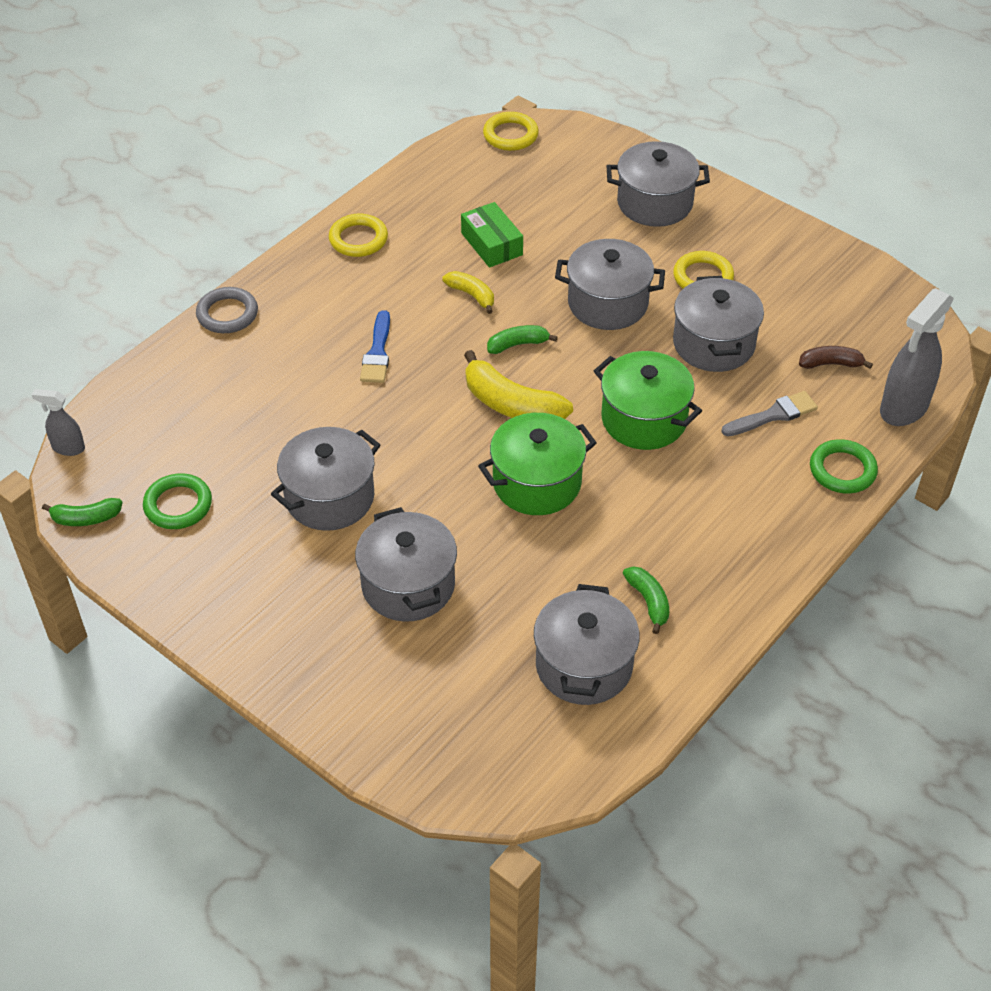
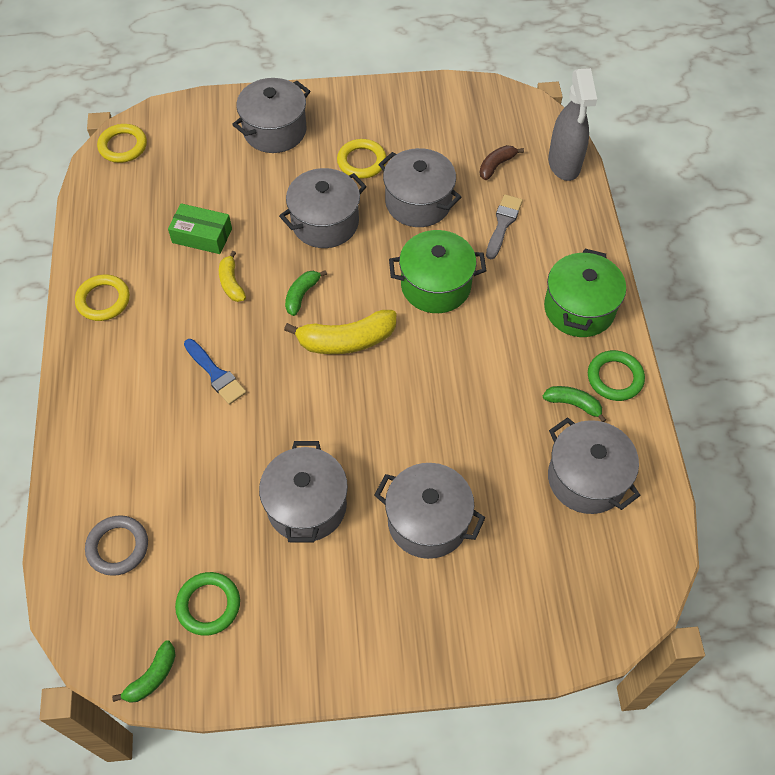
camera: 45 degrees left, 10 degrees up
(68, 448) = (71, 636): grey spray bottle -> none
(227, 314) = (72, 431): grey ring -> grey ring (118, 547)
(472, 295) = (231, 283): yellow banana -> yellow banana turned 105 degrees counterclockwise
(537, 483) = (423, 381): green pot -> green pot (579, 308)
(842, 470) = (577, 230): green ring -> green ring (615, 378)

